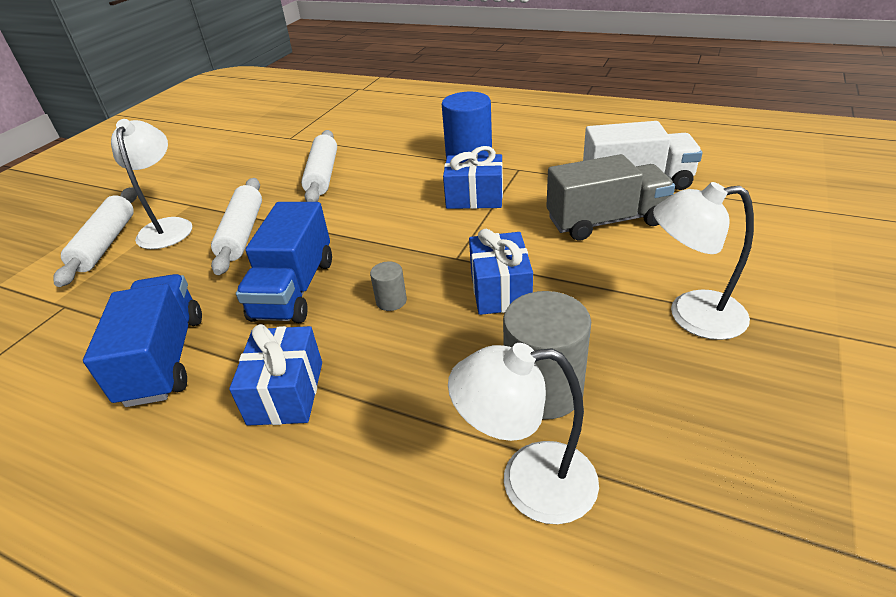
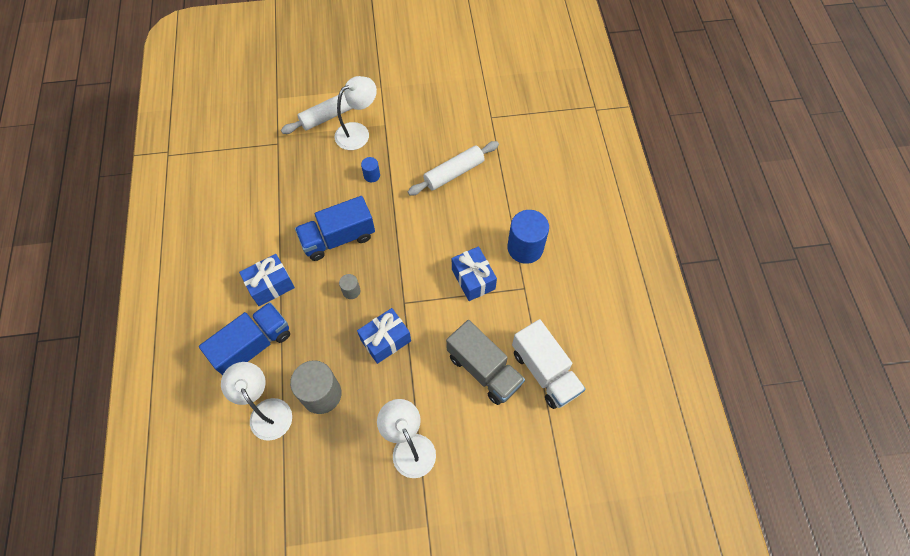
camera: 55 degrees right, 25 degrees up
(164, 359) = (266, 219): blue truck -> blue truck (253, 346)
(242, 233) = (372, 175): white rolling pin -> blue cylinder

